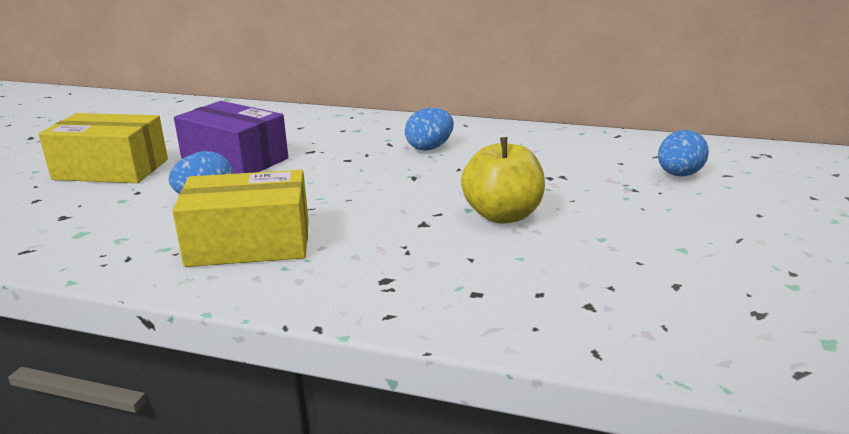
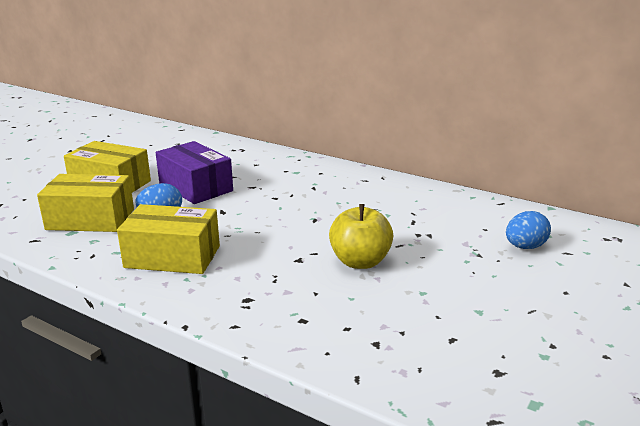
camera: 15 degrees right, 0 degrees up
(102, 214) = (90, 219): none -> yellow box
(429, 148) = (341, 195): blue egg -> none

